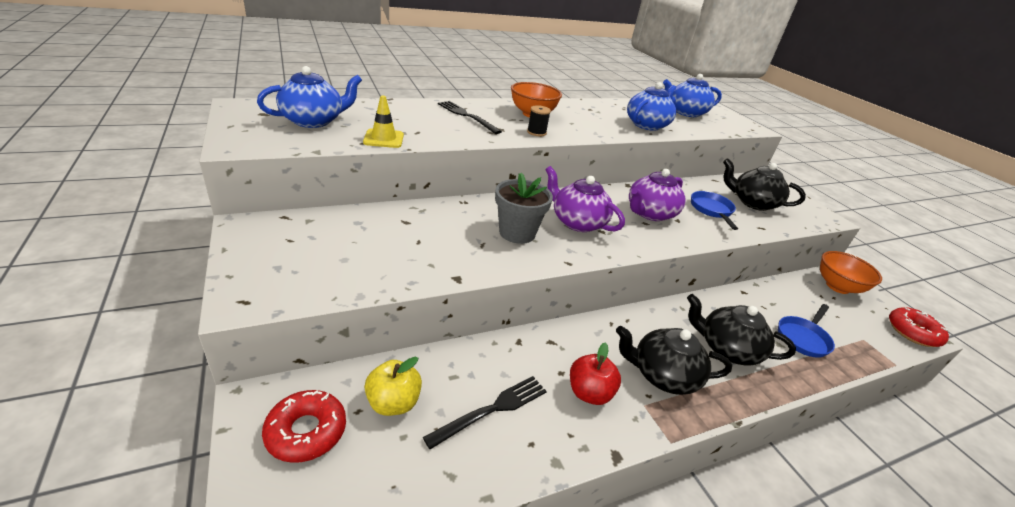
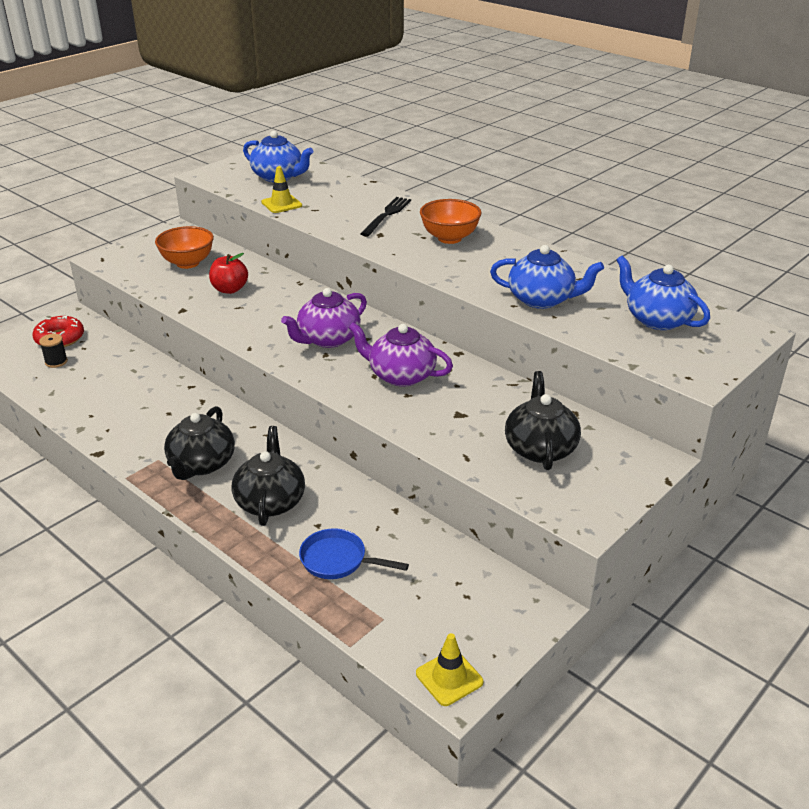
camera: 70 degrees right, 0 degrees up
(393, 403) = (96, 356): yellow apple -> none
(492, 409) = (112, 393): black fork -> none
(517, 233) = (273, 316): grey flower pot -> none
(536, 132) = (399, 250): black spool -> black spool (56, 362)
(577, 222) = (328, 339): purple teapot -> purple teapot turned 150 degrees counterclockwise
(589, 393) = (154, 430): red apple -> red apple (229, 289)
(662, 375) = (201, 464): black teapot -> black teapot turned 150 degrees counterclockwise
(711, 210) = (467, 416): blue pan -> none
(837, 287) = (502, 602): orange bowl -> orange bowl (187, 263)
(913, 332) = (449, 678): red donut -> yellow traffic cone

